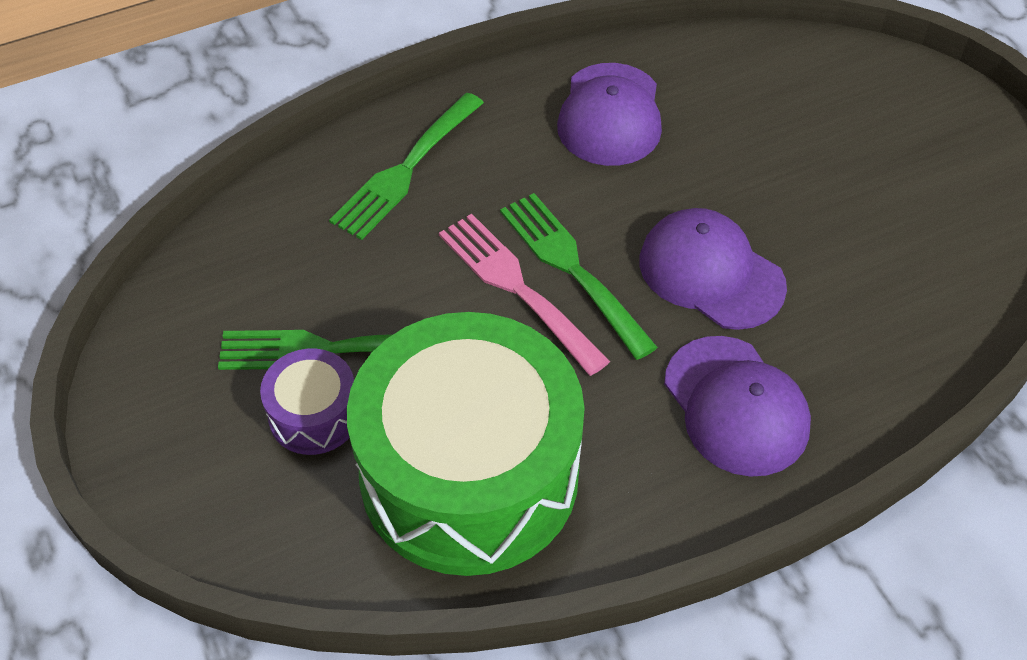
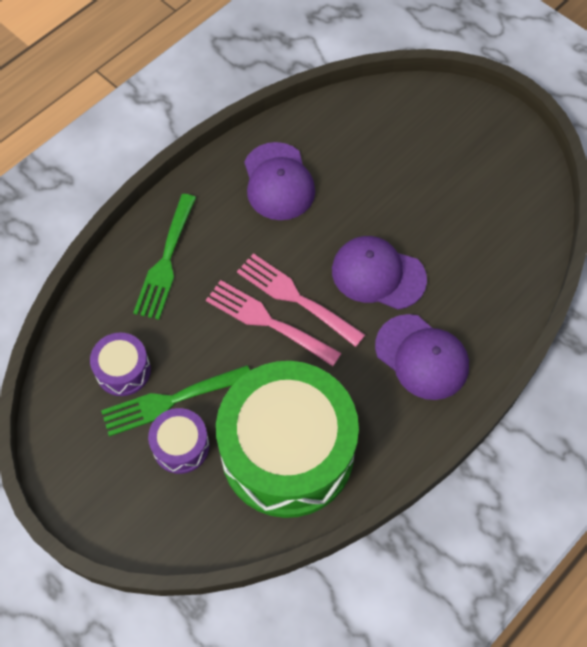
camera: 20 degrees left, 10 degrees up
(280, 290) = (123, 370): none -> purple drum
(571, 268) = (295, 297): green fork -> pink fork

